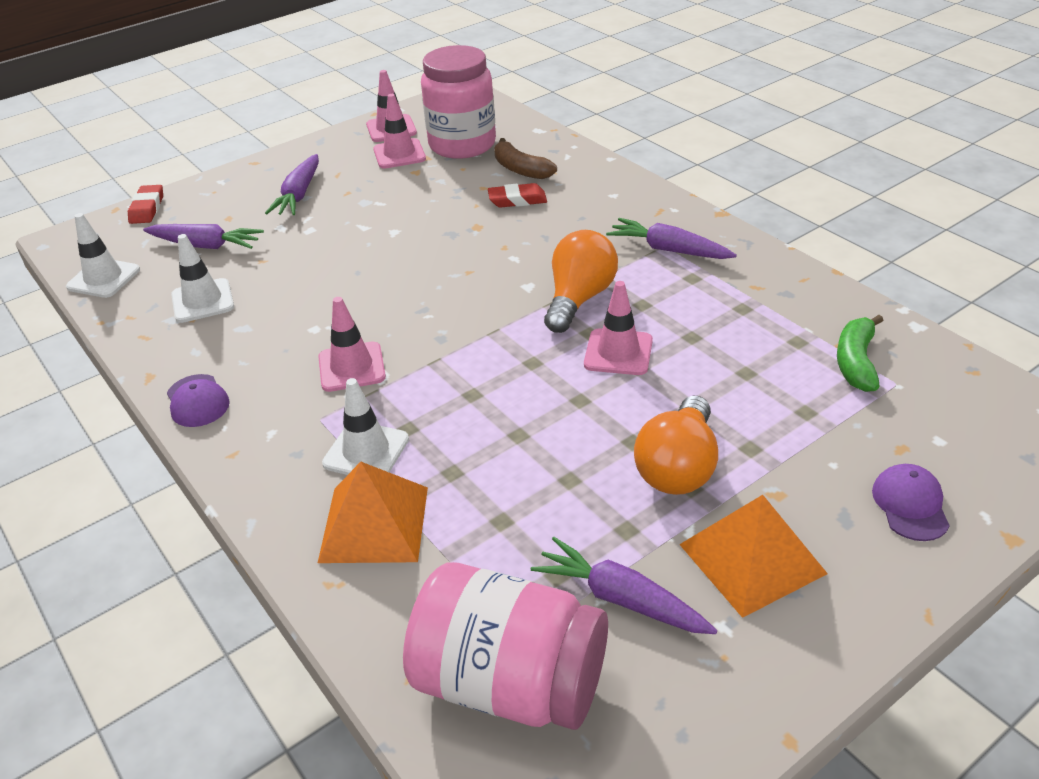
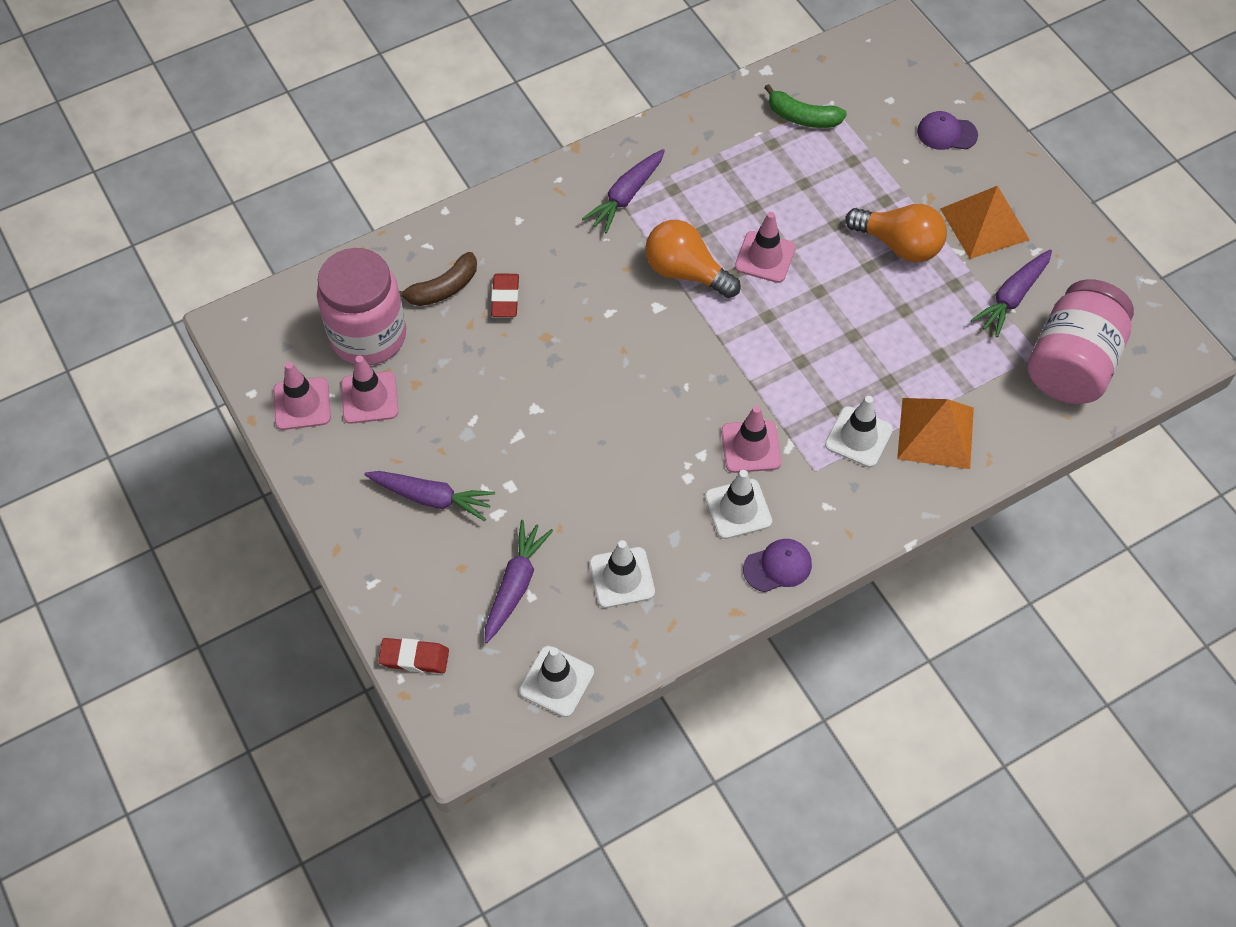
camera: 85 degrees left, 20 degrees up
(272, 366) = (738, 509): none -> white traffic cone

